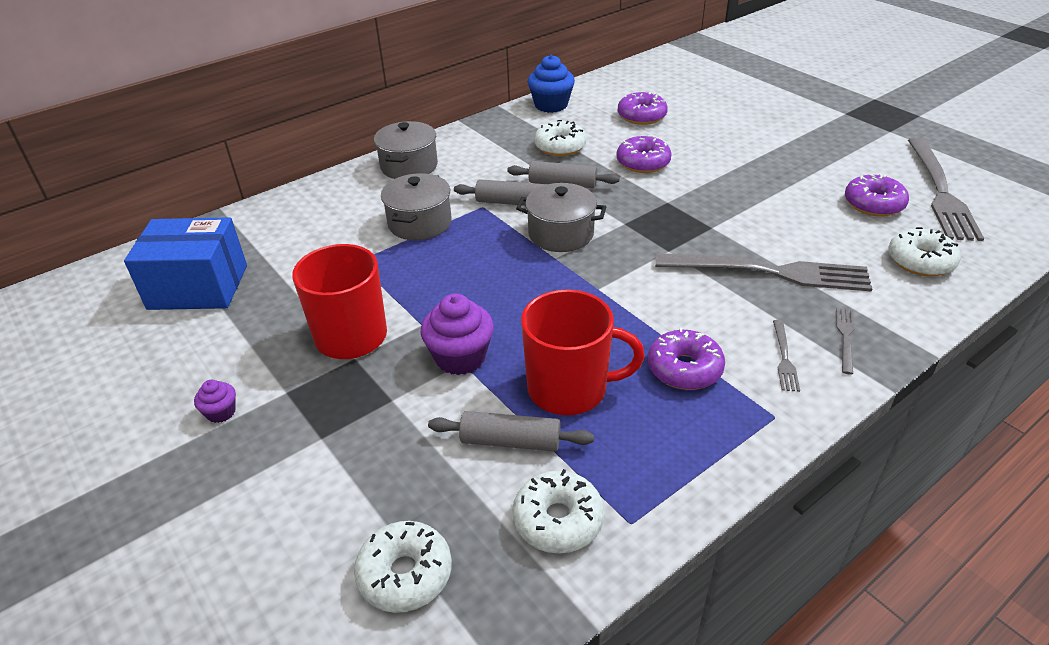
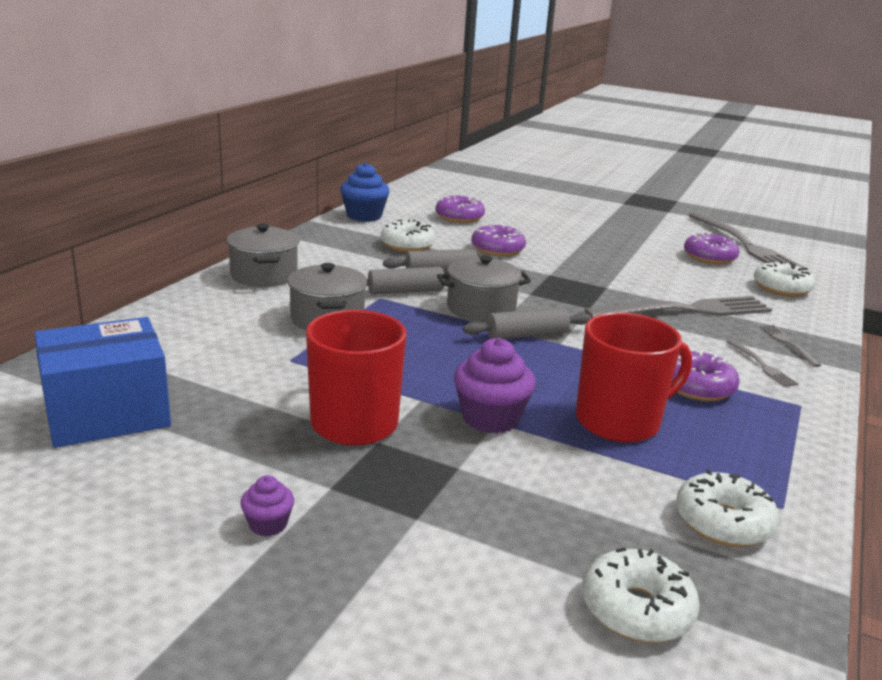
camera: 30 degrees left, 15 degrees down
(510, 441) = (613, 473): grey rolling pin -> grey rolling pin (527, 335)

